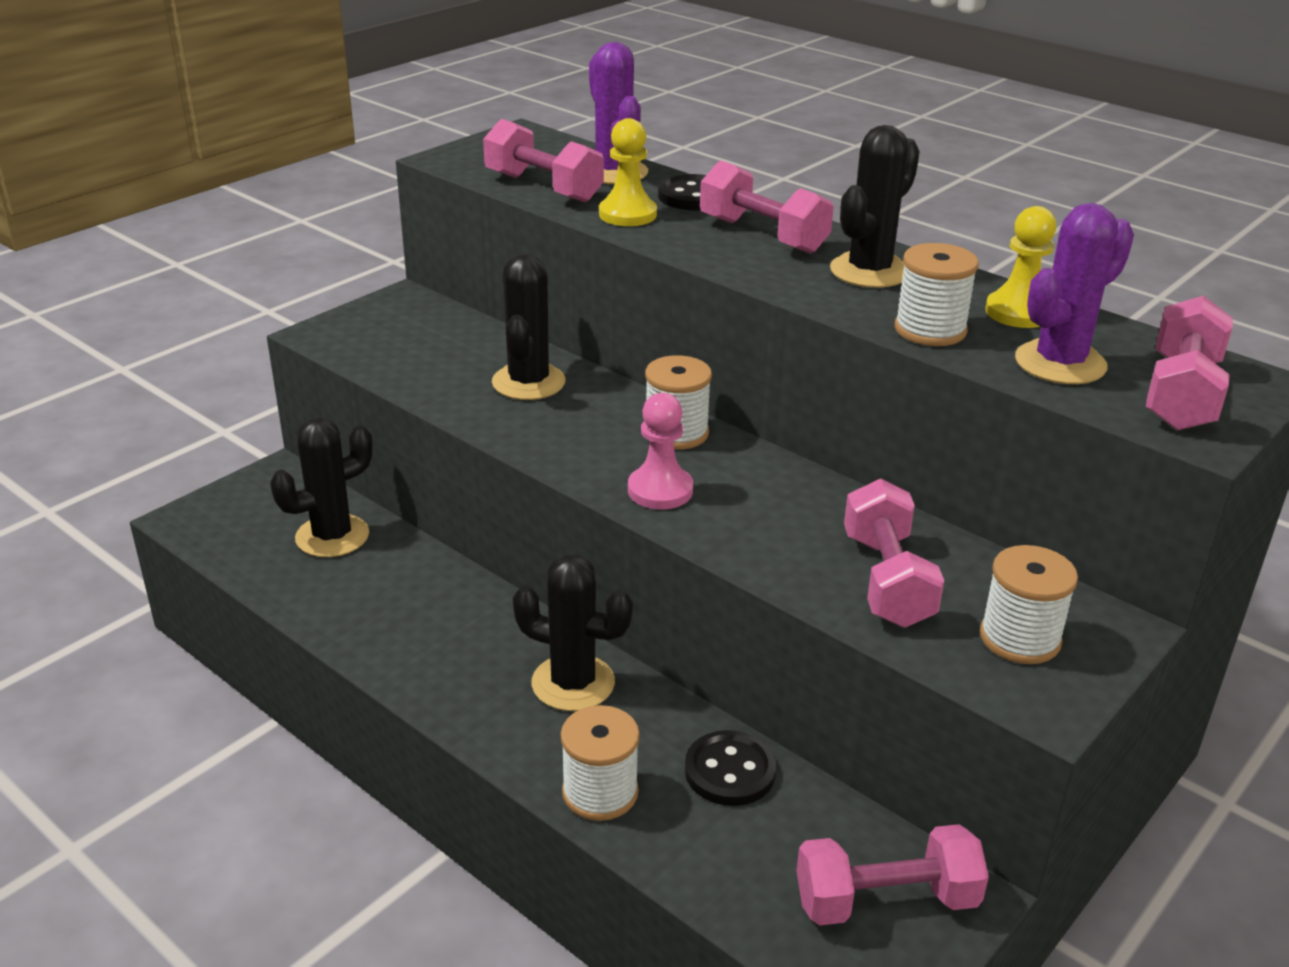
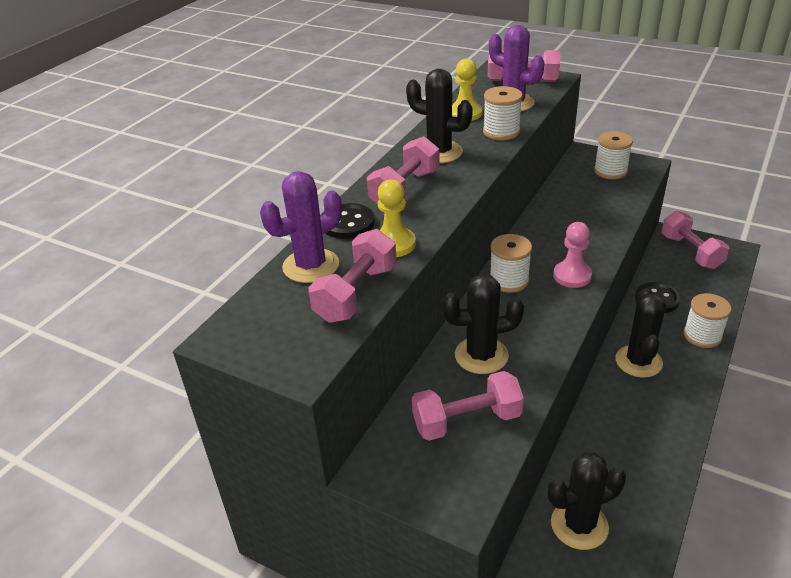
camera: 100 degrees left, 5 degrees up
(332, 536) = (579, 525): black cactus -> black cactus turned 60 degrees counterclockwise
(886, 580) = (596, 202): pink dumbbell -> pink dumbbell (467, 421)

